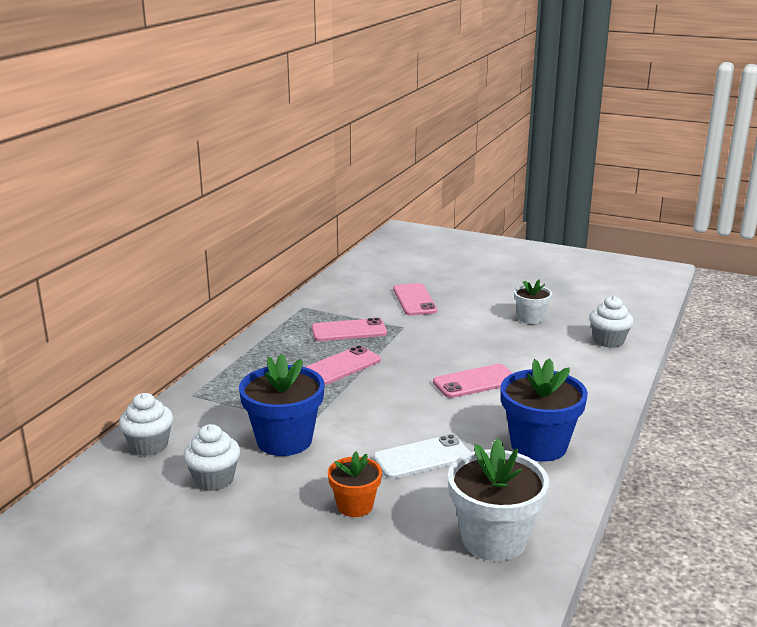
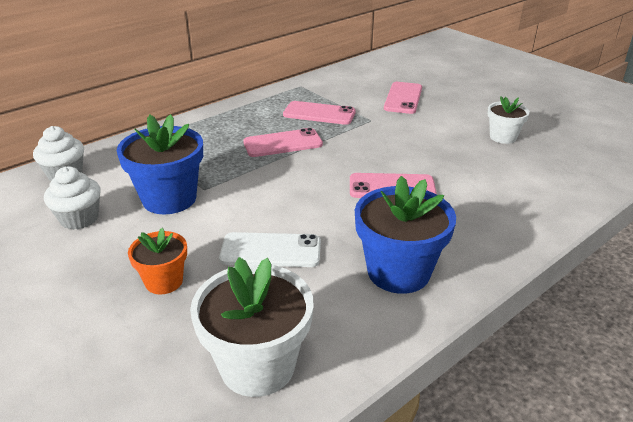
camera: 25 degrees right, 10 degrees up
(608, 341) = (570, 177): white cupcake -> none

